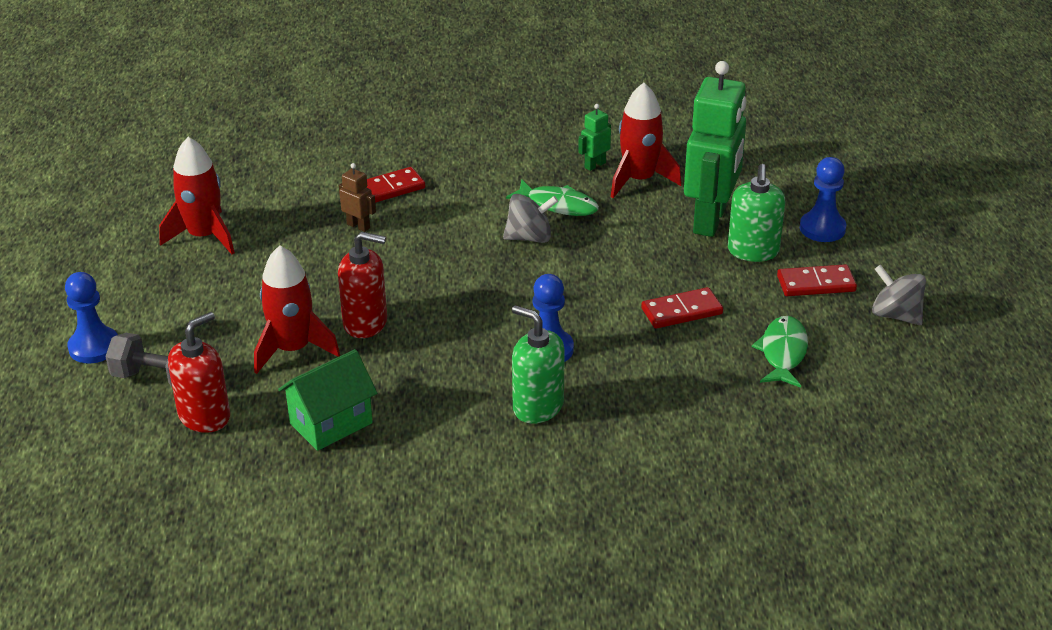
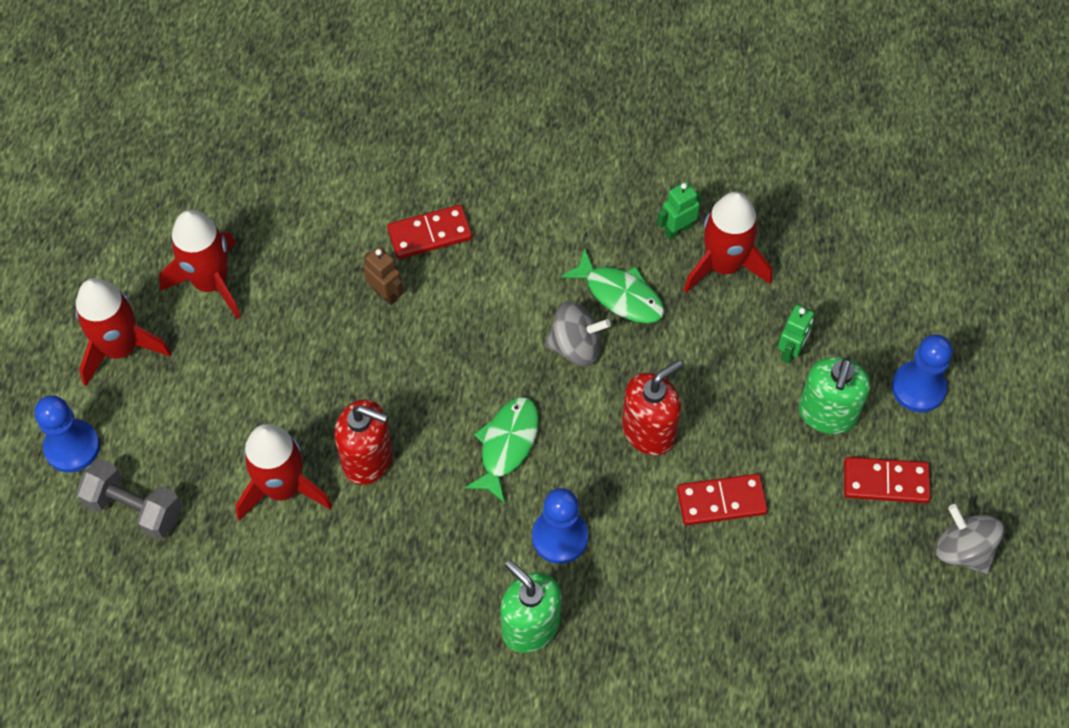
camera: 10 degrees right, 25 degrees up
(129, 283) = (120, 348): none -> red rocket
(205, 416) = (176, 577): red soap dispenser -> red soap dispenser (649, 431)
(331, 423) = (306, 612): green house -> none
(710, 220) = (791, 351): green robot -> green robot, size x0.41
(783, 352) = (818, 589): green fish -> green fish (507, 445)

